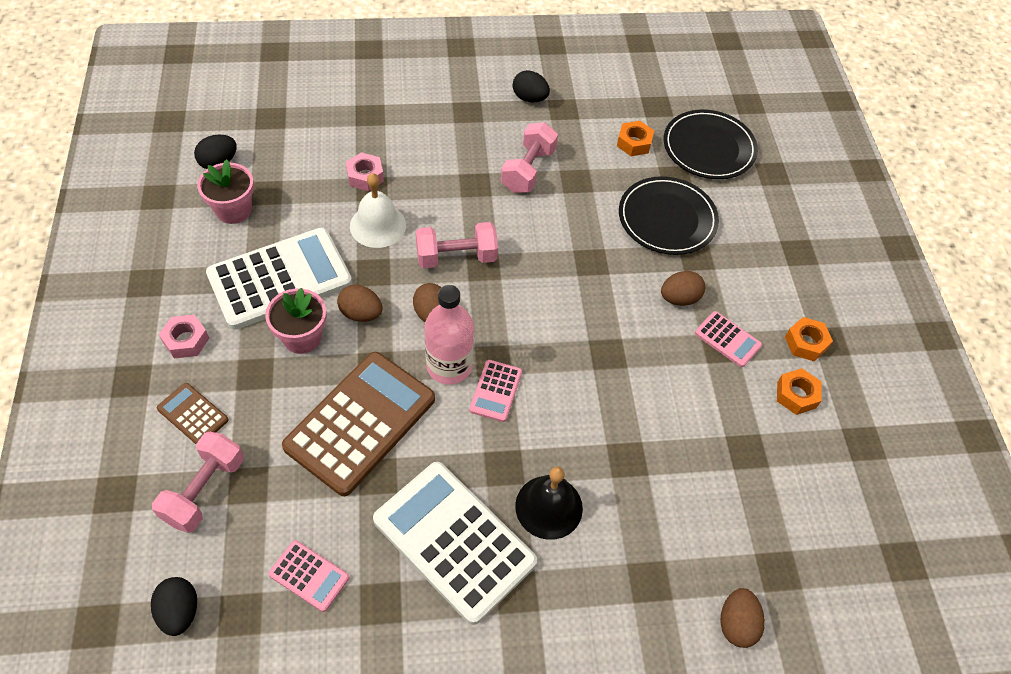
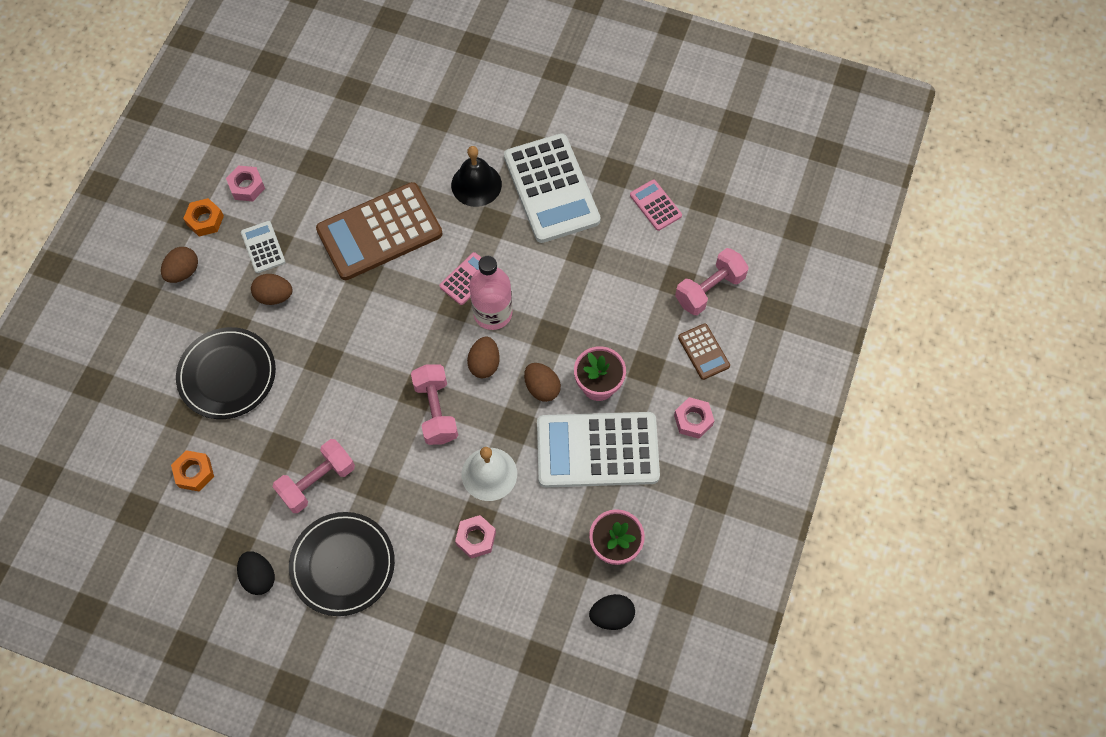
camera: 150 degrees left, 10 degrees up
(180, 611) = (745, 217): black egg -> none
(360, 422) = (580, 295): brown calculator -> brown calculator (379, 232)
(456, 257) = (436, 411): pink dumbbell -> pink dumbbell turned 60 degrees clockwise
(709, 148) = (127, 437): black plate -> black plate (342, 564)
(727, 339) = (263, 247): pink calculator -> white calculator
(736, 624) = (401, 74): brown egg -> brown egg (183, 272)
(796, 395) = (247, 186): orange nut -> pink nut

